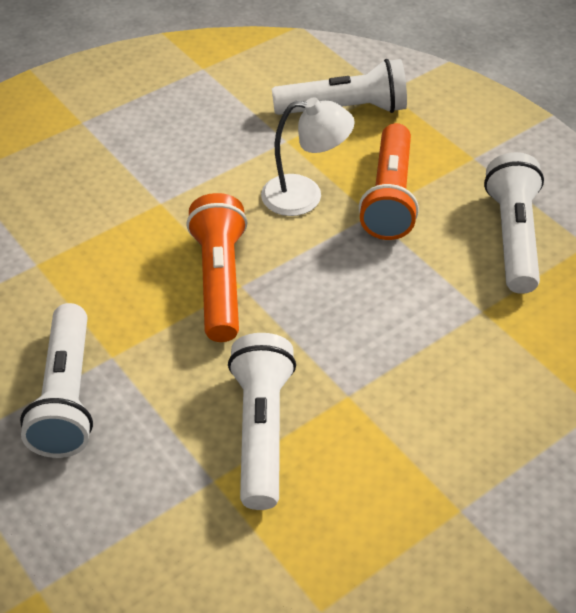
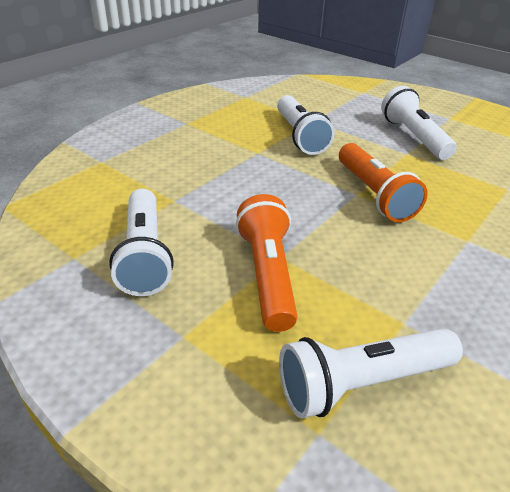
camera: 165 degrees right, 10 degrees down
(305, 196) = (348, 263): white lamp -> none

